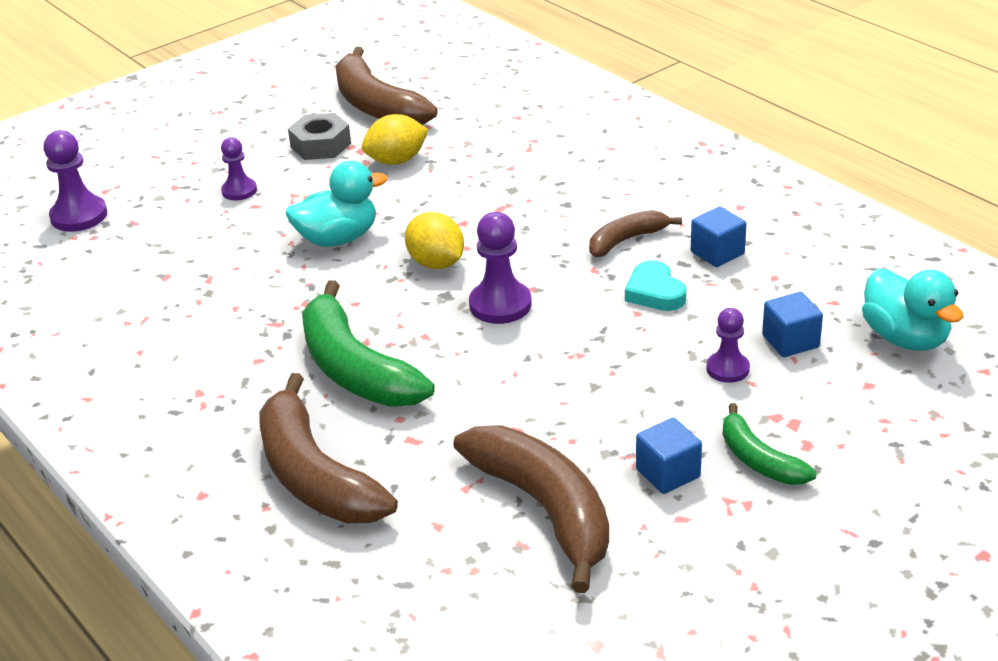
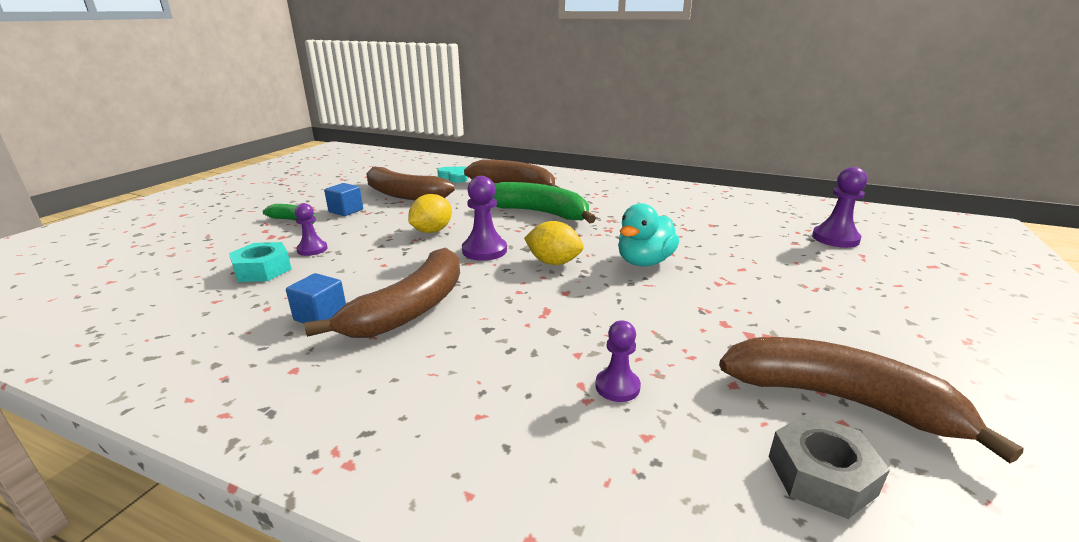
camera: 150 degrees right, 10 degrees down
(239, 191) = (774, 275): purple pawn -> purple pawn (617, 386)
(320, 145) = (794, 329): grey nut -> grey nut (821, 475)
(396, 161) = (698, 331): yellow lemon -> yellow lemon (432, 231)
(626, 240) = (411, 309): brown banana -> brown banana, size x1.84
(654, 292) = (373, 278): turquoise heart -> turquoise heart (454, 177)
(790, 341) = (263, 270): blue cube -> turquoise nut
(905, 338) = (164, 288): turquoise duck -> none

